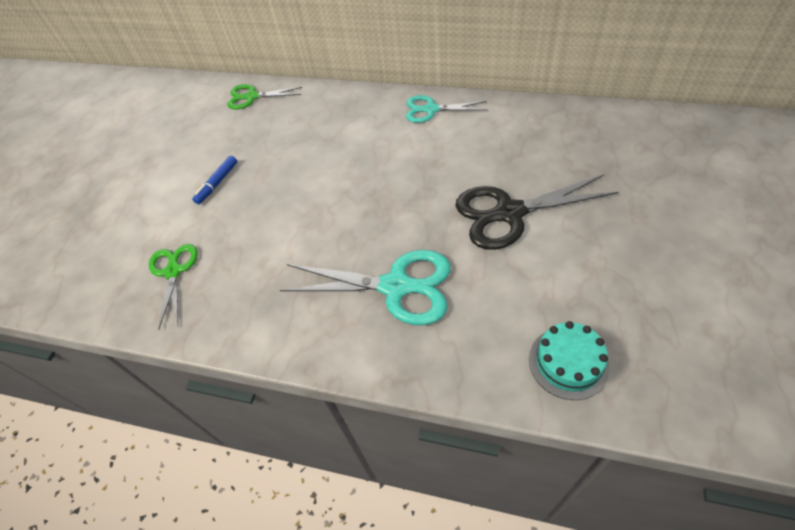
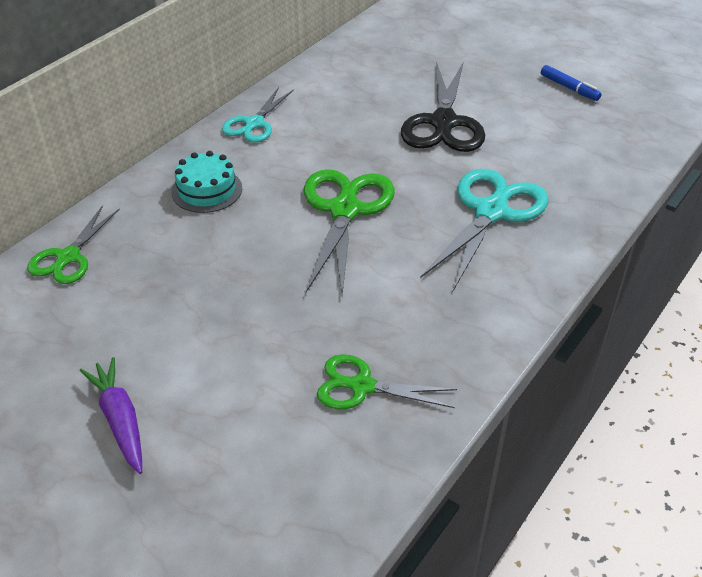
camera: 75 degrees left, 10 degrees down
(129, 175) = (120, 420): none -> purple carrot
(217, 183) = (226, 321): blue marker -> blue marker (569, 88)
(352, 196) = (345, 210): none -> green scissors
(568, 362) = (616, 145): turquoise cake -> turquoise cake (207, 190)

